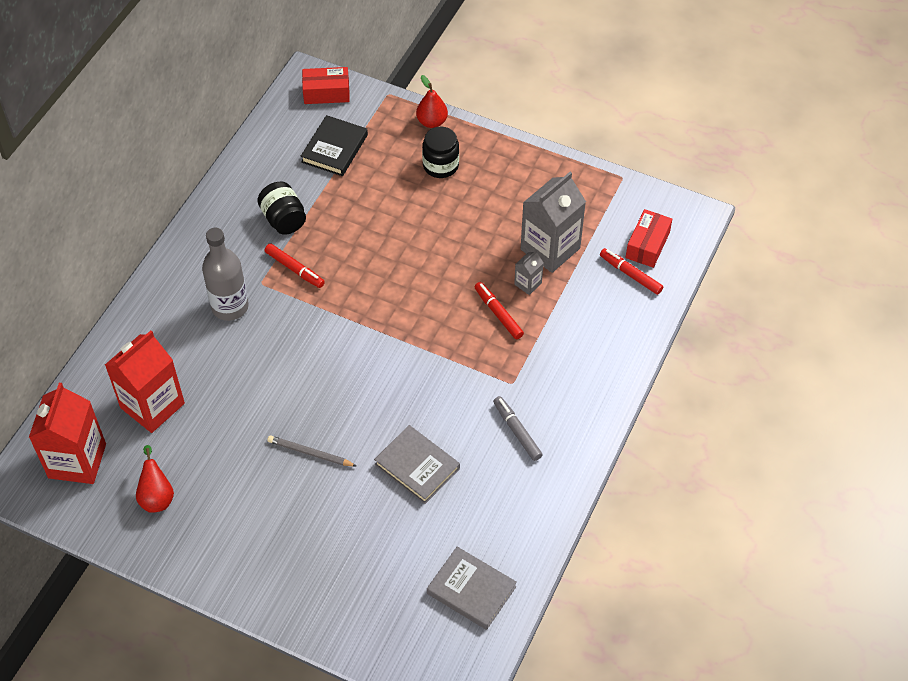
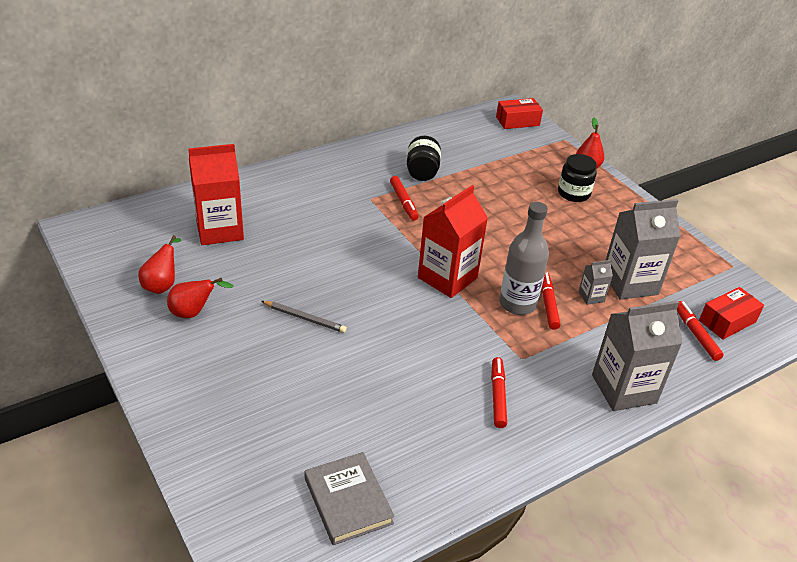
camera: 30 degrees right, 15 degrees down
(77, 461) = (133, 235): red carton -> red carton (447, 278)
(211, 506) = (194, 312): none -> red pear
(230, 307) = (334, 201): grey bottle -> grey bottle (517, 304)
(310, 453) = (305, 318): grey pencil -> grey pencil turned 150 degrees clockwise
(326, 93) = (517, 121): red box -> red box turned 45 degrees counterclockwise
(335, 148) = (497, 151): black book -> none
(417, 466) = (384, 374): grey book -> none
(517, 431) = (498, 396): grey marker -> red marker
(606, 365) = (624, 389): none -> grey carton

